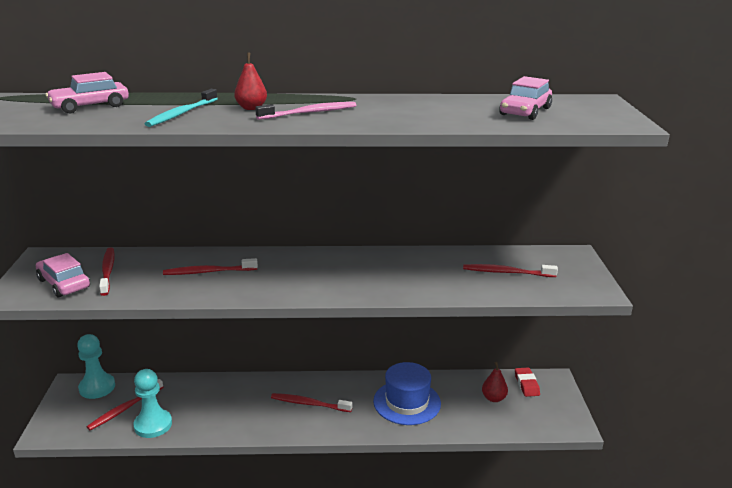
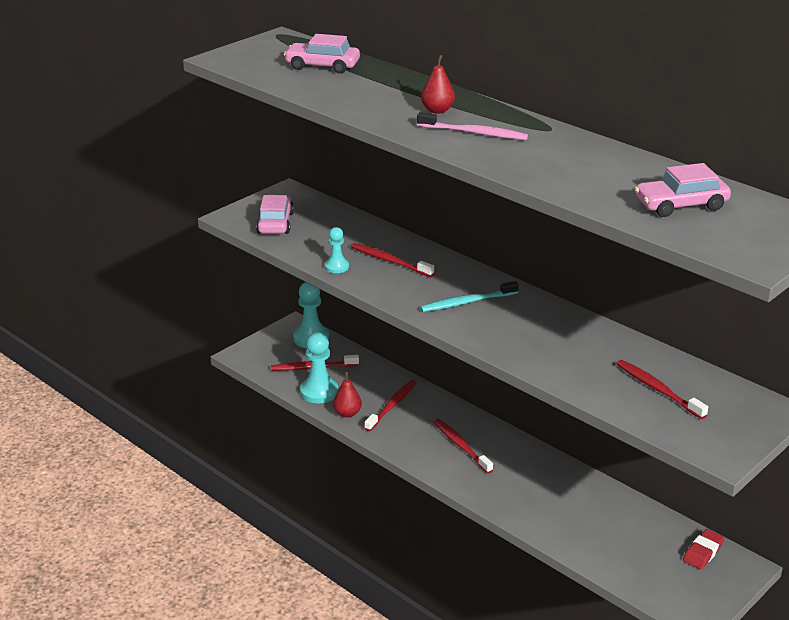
camera: 45 degrees right, 5 degrees up
(108, 271) = (317, 226): red toothbrush -> red toothbrush (392, 406)
(170, 293) = (336, 267): none -> turquoise pawn
(181, 114) = (373, 98): turquoise toothbrush -> turquoise toothbrush (467, 302)
(407, 402) = (551, 495): blue hat -> none
(493, 398) = (645, 543): red pear -> red pear (347, 413)

